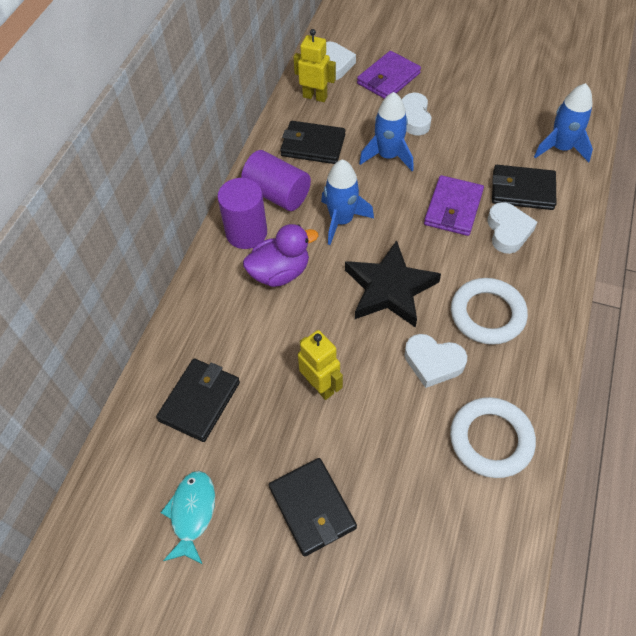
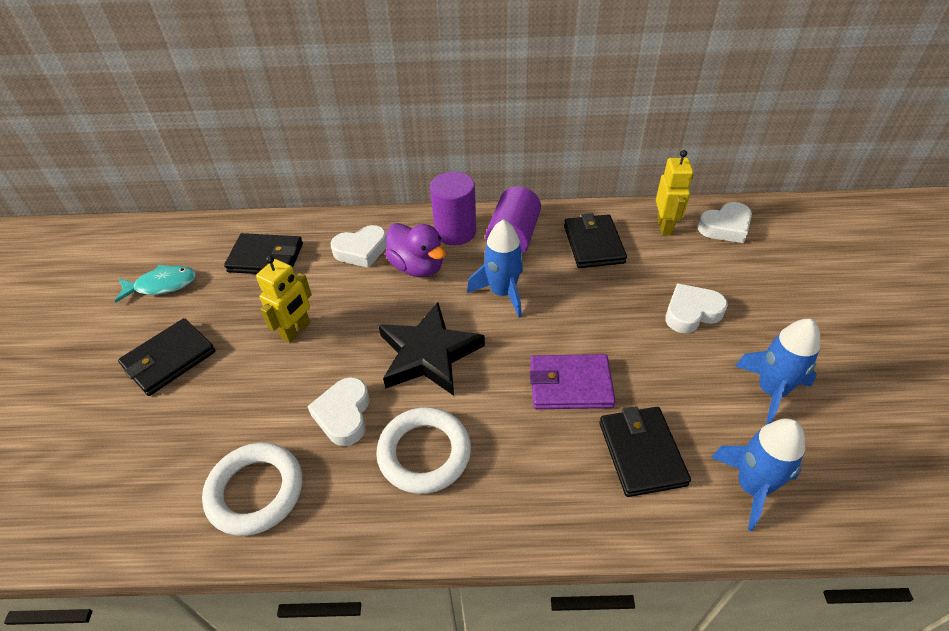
camera: 70 degrees right, 10 degrees down
(388, 78) = (741, 276): purple wallet -> none
(388, 156) = (616, 306): blue rocket -> blue rocket (771, 391)
(508, 231) = (562, 450): white heart -> white heart (361, 250)

